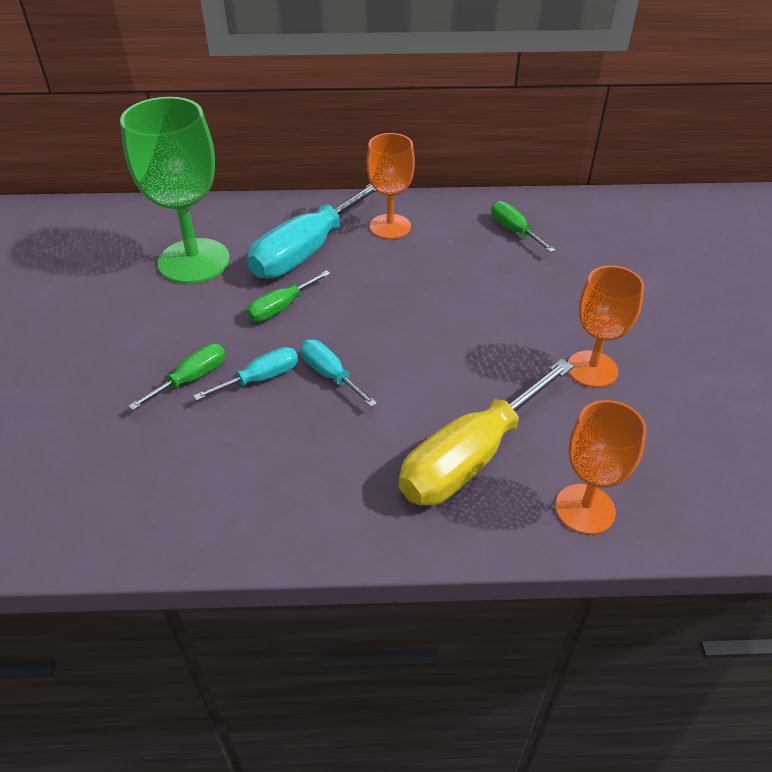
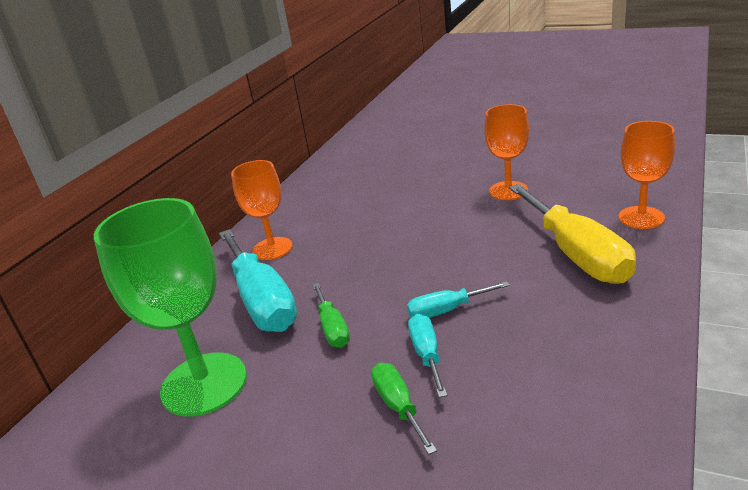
camera: 60 degrees left, 15 degrees down
(514, 231) = (334, 193): green screwdriver -> none

